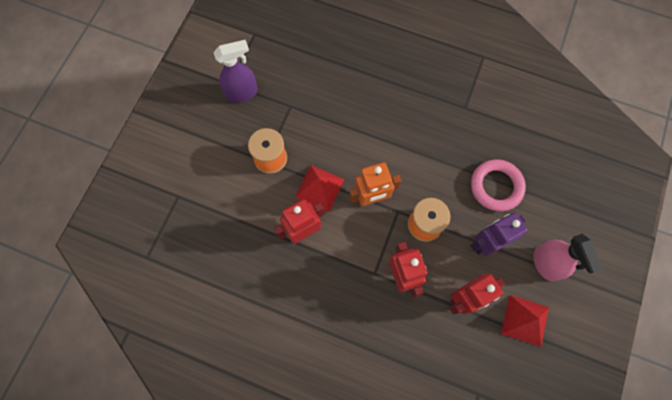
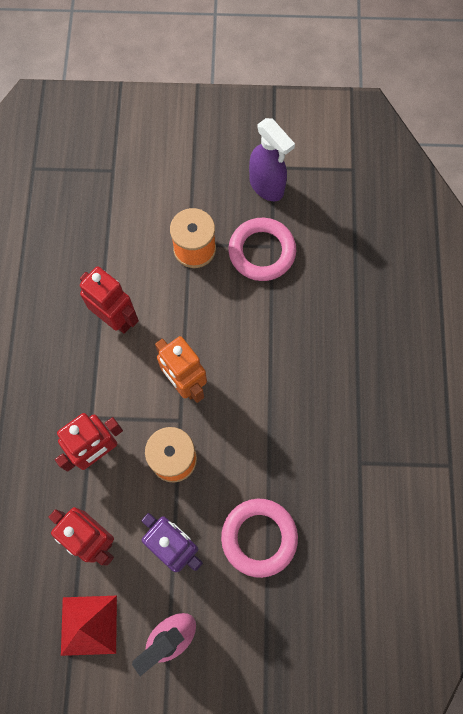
camera: 70 degrees right, 0 degrees up
(292, 114) = (262, 252): none -> pink ring
(319, 188) = (177, 318): red pyramid -> none

